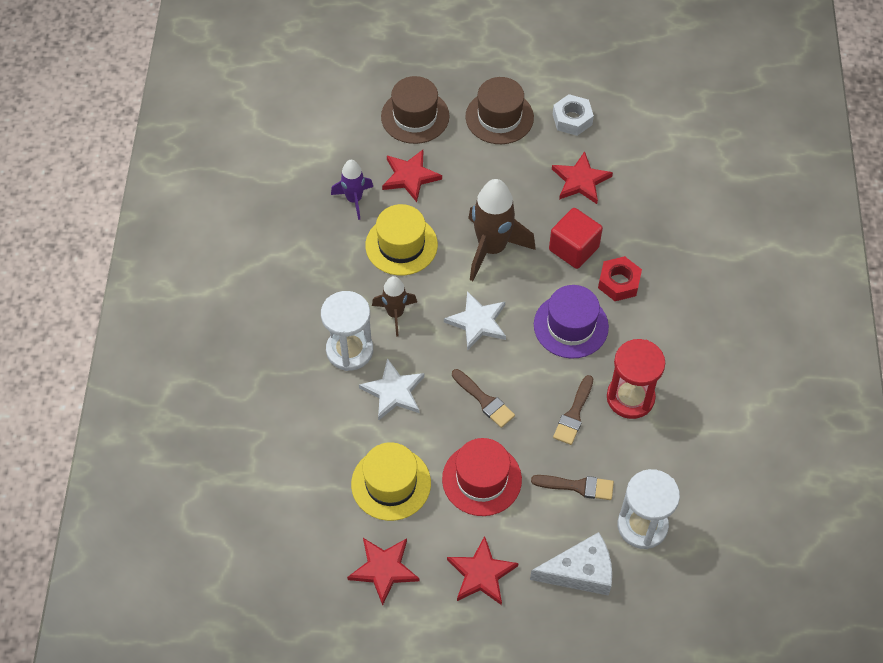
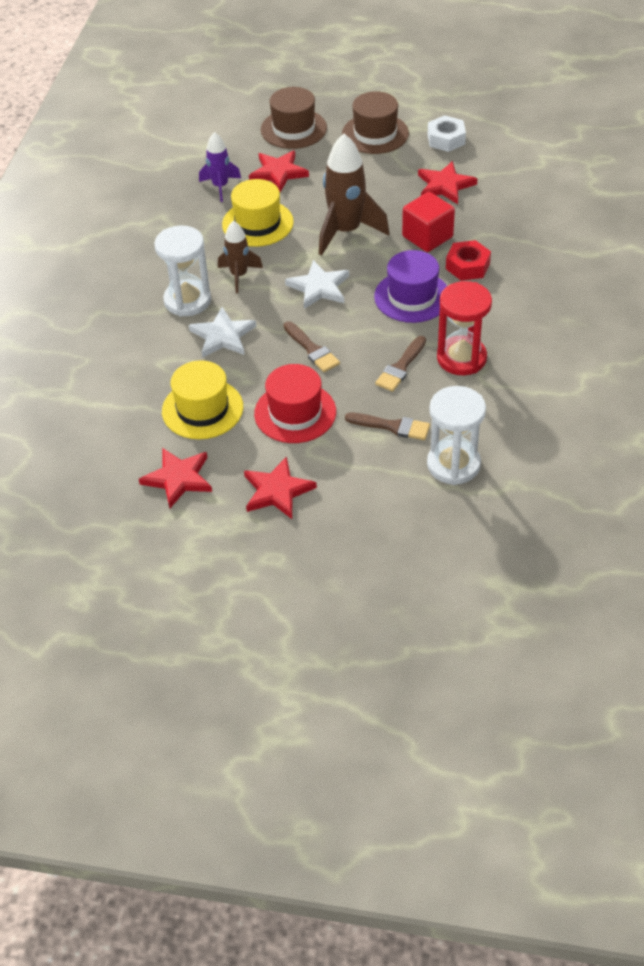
camera: 10 degrees right, 10 degrees down
(580, 572) = (380, 498): white cheese -> none

